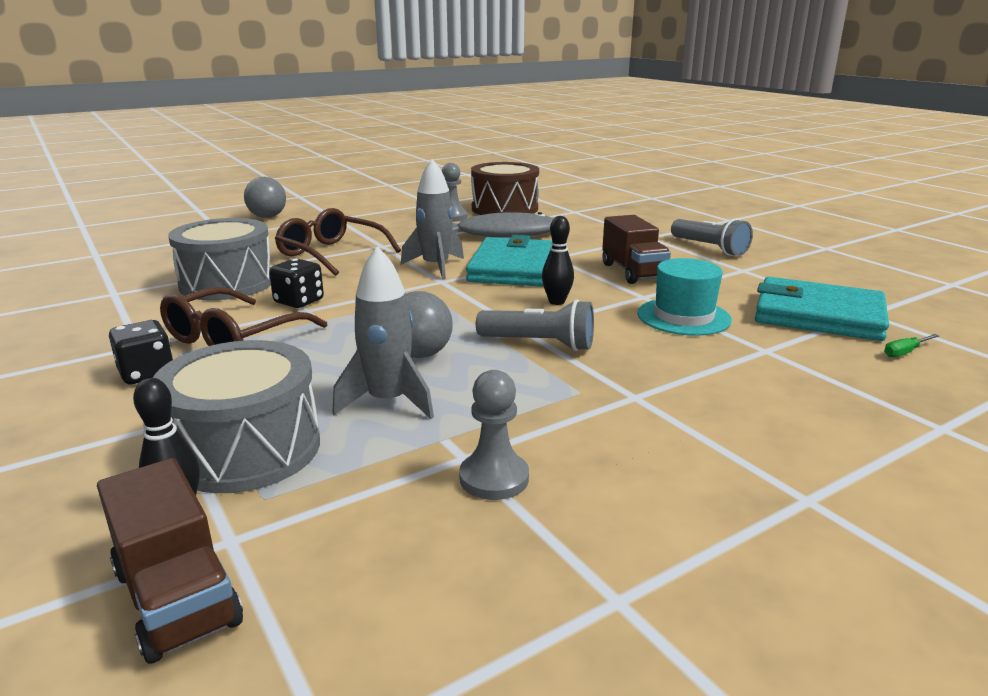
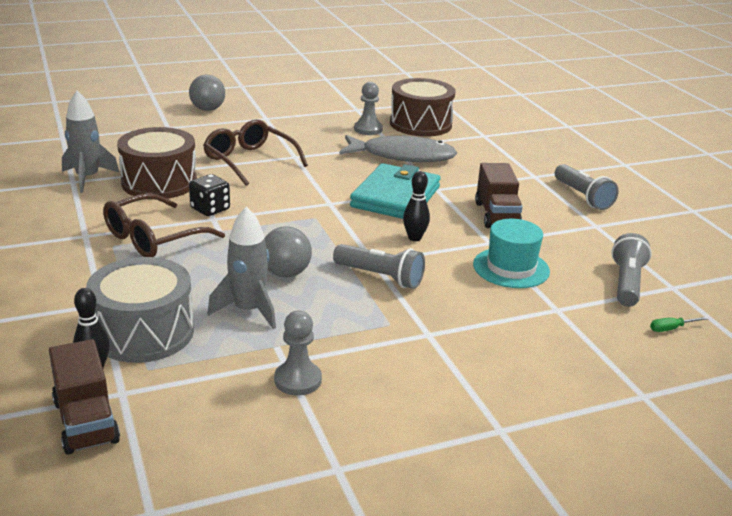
camera: 10 degrees right, 5 degrees up
(147, 373) = (88, 261): black dice -> none
(227, 283) = (159, 182): grey drum -> brown drum
(436, 267) = (331, 187): grey rocket -> grey rocket (88, 178)
(818, 315) = (627, 283): turquoise wallet -> grey flashlight

